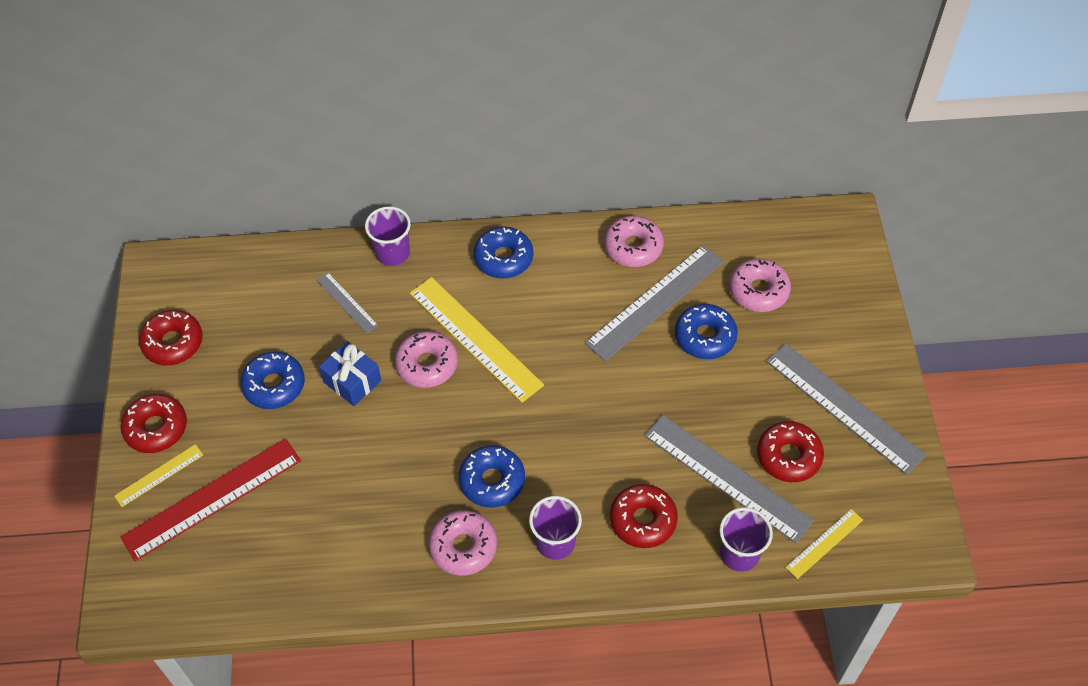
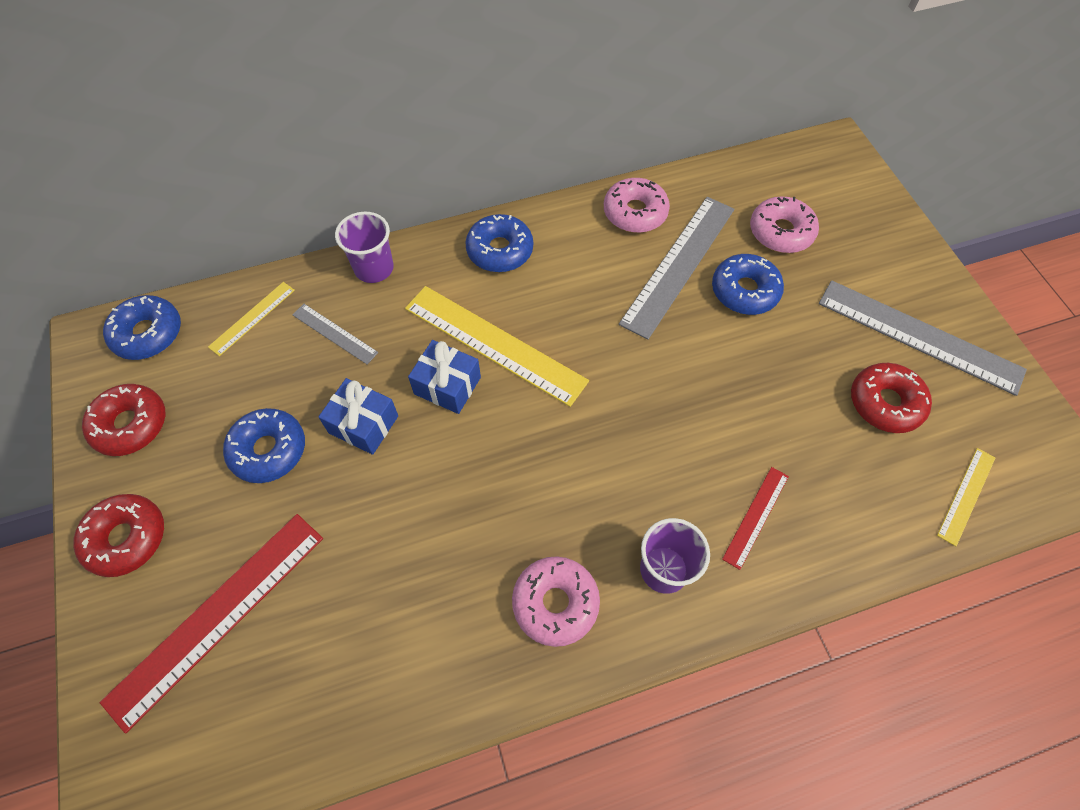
camera: 15 degrees left, 5 degrees up
(159, 475) = (140, 601): yellow ruler -> yellow ruler (252, 318)
(427, 364) = (447, 385): pink donut -> blue gift
(492, 481) = (565, 509): blue donut -> blue donut (148, 333)
(643, 520) = (756, 516): red donut -> red ruler
(727, 477) = (829, 442): grey ruler -> none
(739, 553) = (879, 531): purple cup -> none

